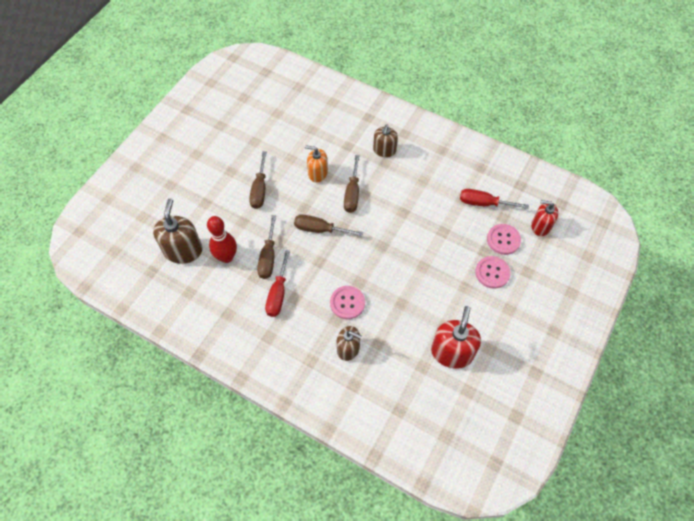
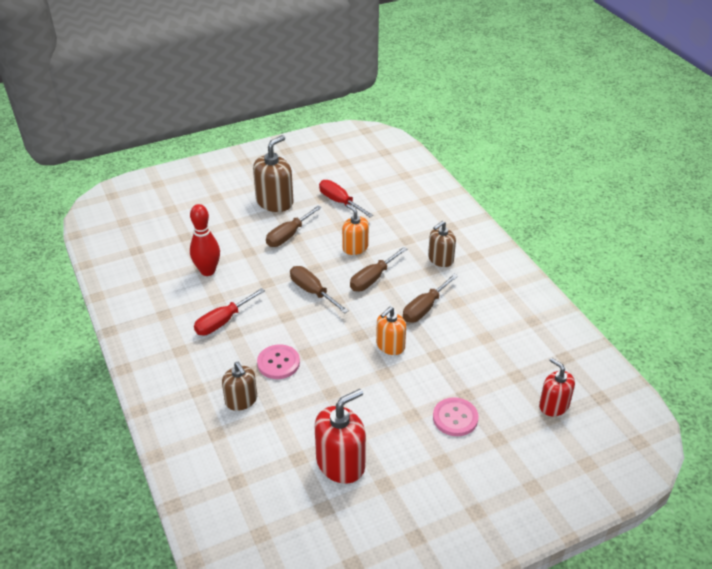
camera: 35 degrees right, 20 degrees down
(183, 250) = (177, 248): brown soap dispenser -> brown soap dispenser (275, 202)
(268, 257) = (243, 289): brown screwdriver -> brown screwdriver (424, 308)
(409, 242) = (390, 345): none -> orange soap dispenser
(483, 203) = (505, 352): red screwdriver -> red screwdriver (339, 202)
(503, 240) = (497, 395): pink button -> none

